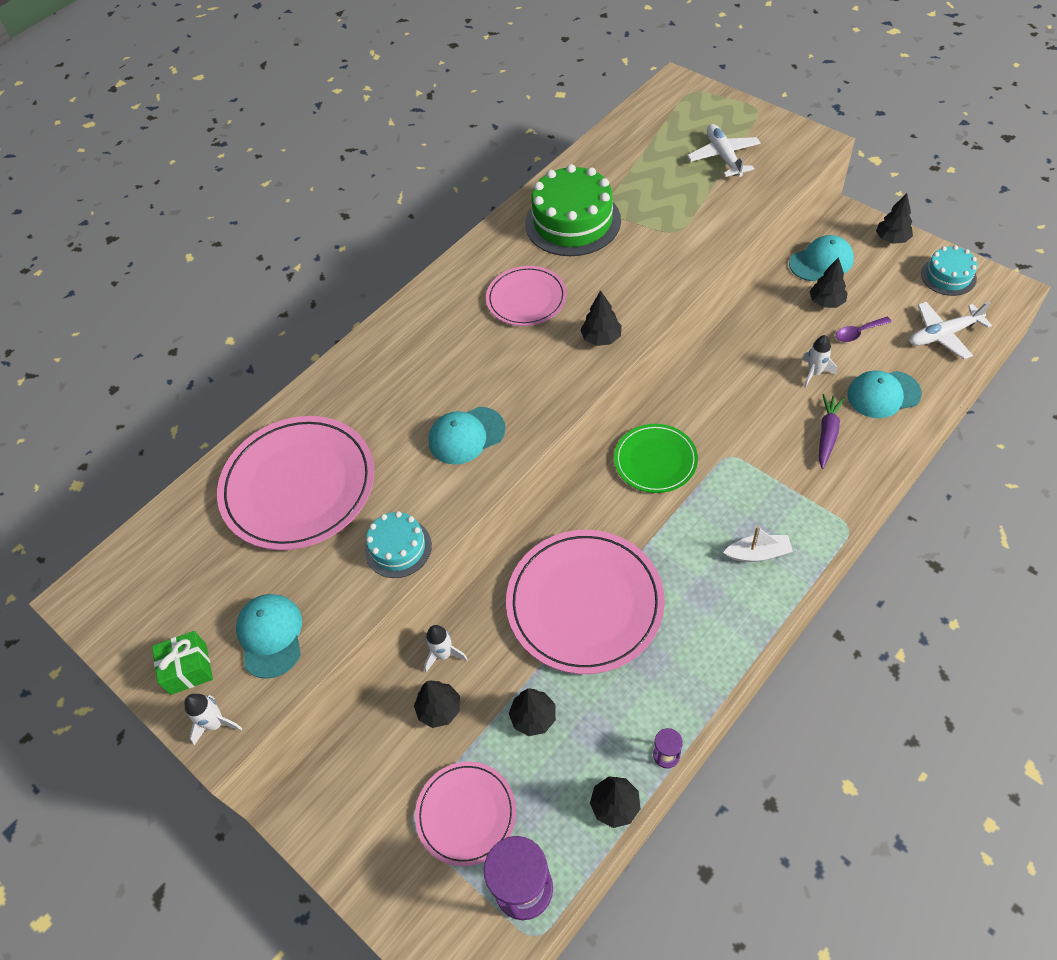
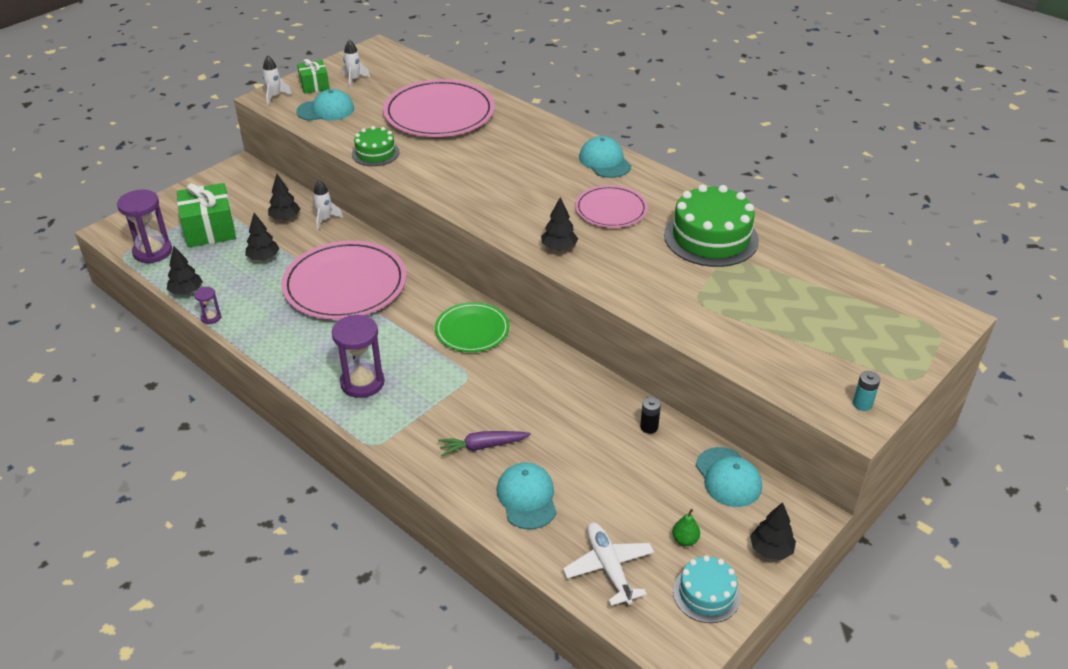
camera: 85 degrees right, 15 degrees down
(398, 548) = (375, 153): turquoise cake -> green cake
(466, 436) = (467, 180): turquoise cap -> turquoise cap (604, 161)
(466, 814) = (209, 229): pink plate -> green gift
(723, 156) = (820, 343): white plane -> none
(758, 553) = (362, 383): white boat -> purple hourglass
(773, 312) = (649, 427): none -> black battery
(794, 138) = (862, 404): none -> turquoise battery
(814, 373) = (561, 448): white rocket -> white rocket (354, 80)
(826, 302) = (663, 472): black tree -> none
(827, 434) = (482, 446): purple carrot -> purple carrot turned 150 degrees clockwise
(858, 333) = (616, 492): purple spoon -> none
(898, 288) = (685, 540): none -> green pear

